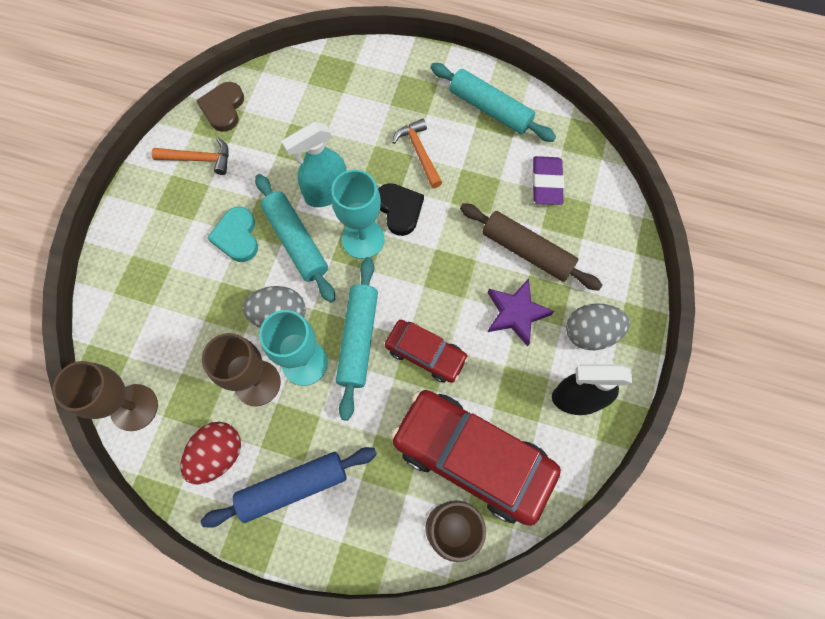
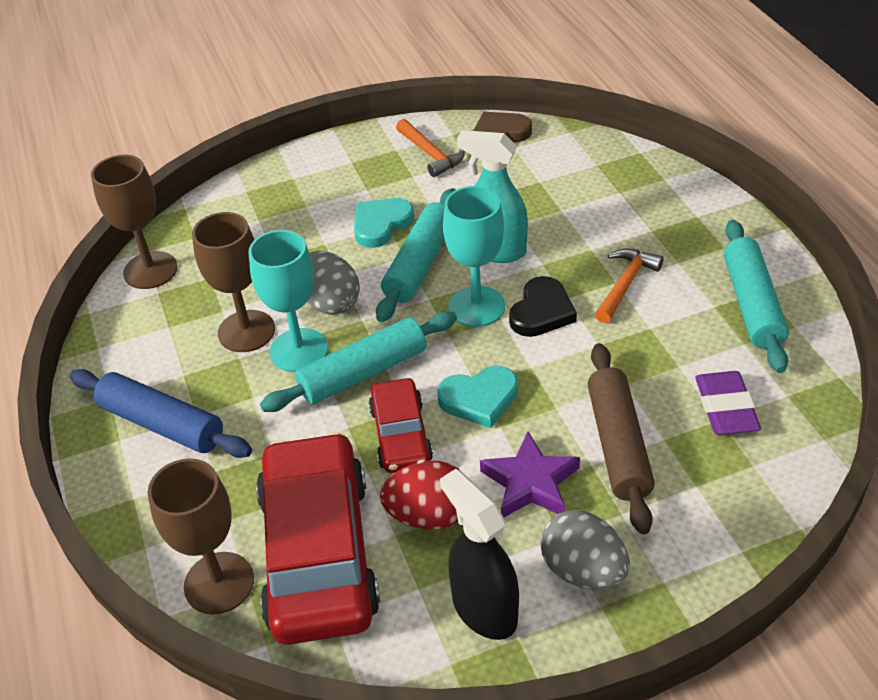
camera: 55 degrees right, 25 degrees down
(218, 455) = (151, 351): red egg -> red egg (429, 515)
(435, 293) = (479, 399): none -> turquoise heart
(546, 183) = (725, 408): purple eraser -> purple eraser turned 60 degrees counterclockwise

